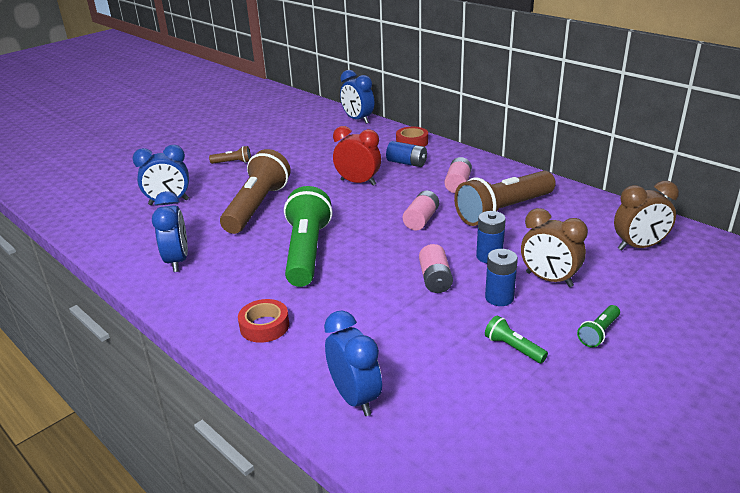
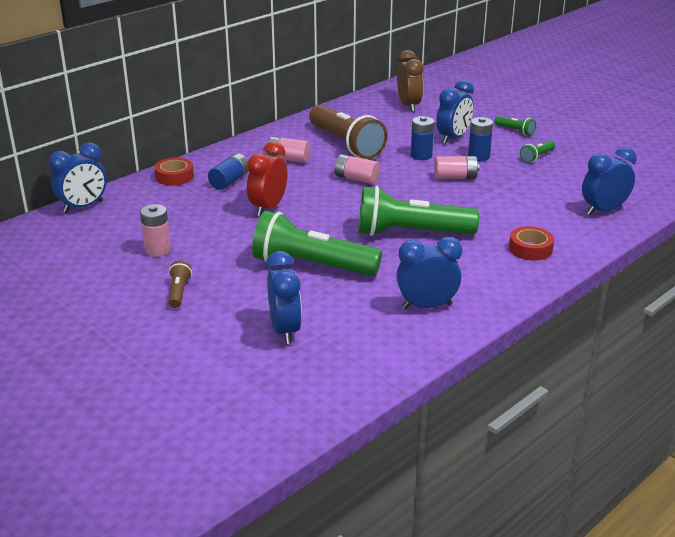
camera: 90 degrees left, 0 degrees up
(257, 207) = (312, 266): brown flashlight -> green flashlight
(292, 149) = (157, 250): none -> pink battery
(549, 279) = (453, 138): brown clock -> blue clock

